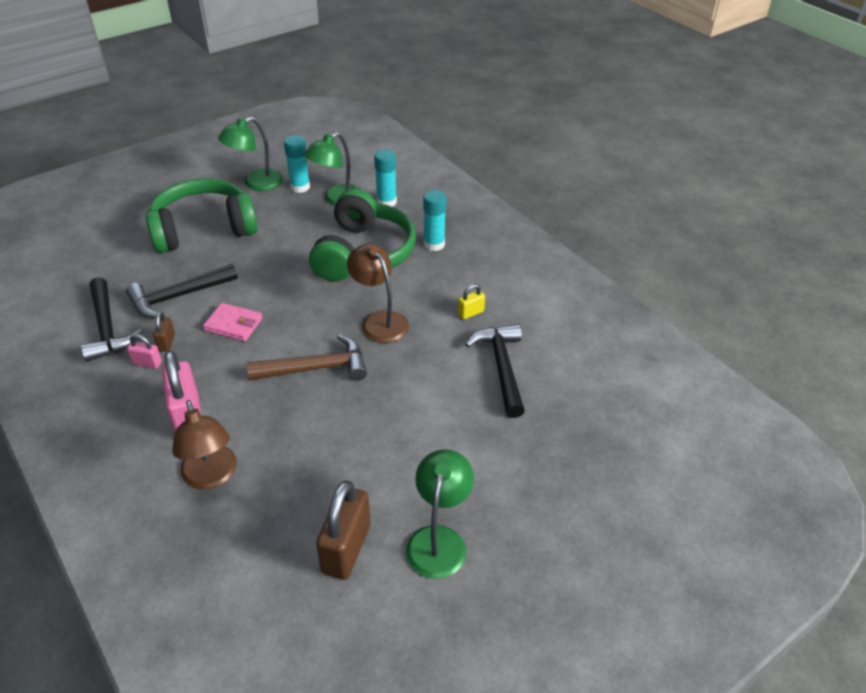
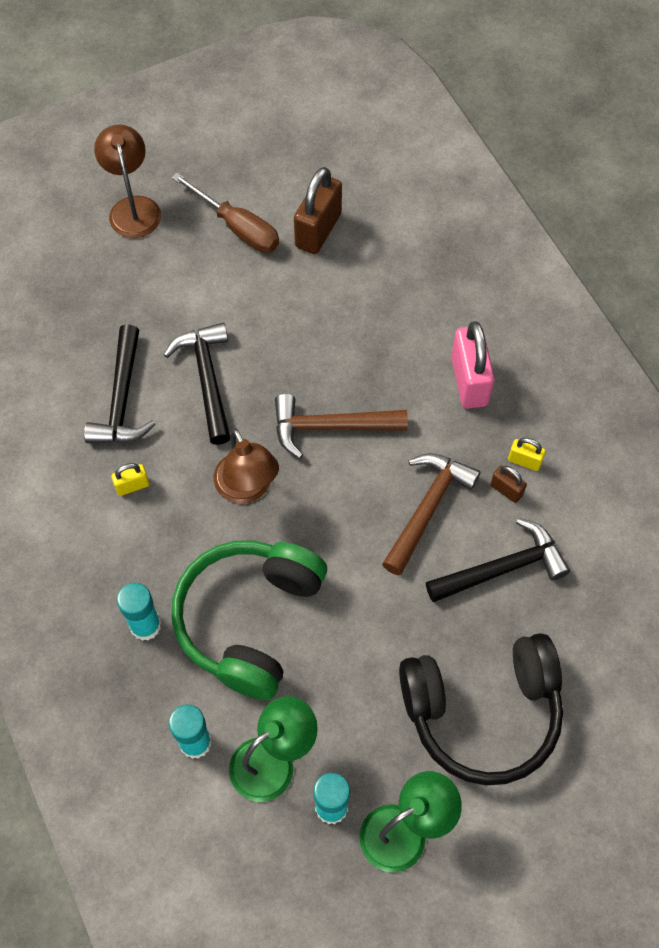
camera: 170 degrees left, 20 degrees up
(107, 328) = (583, 523): black hammer -> black hammer (207, 379)
(147, 363) = (524, 461): pink padlock -> yellow padlock
(167, 342) = (506, 490): brown padlock -> brown padlock turned 60 degrees counterclockwise
(203, 229) = (482, 712): green headphones -> black headphones
(211, 477) = (439, 312): brown lamp -> brown lamp (133, 208)
(233, 324) = (427, 508): pink wallet -> brown hammer
(439, 540) = (237, 227): green lamp -> brown screwdriver

